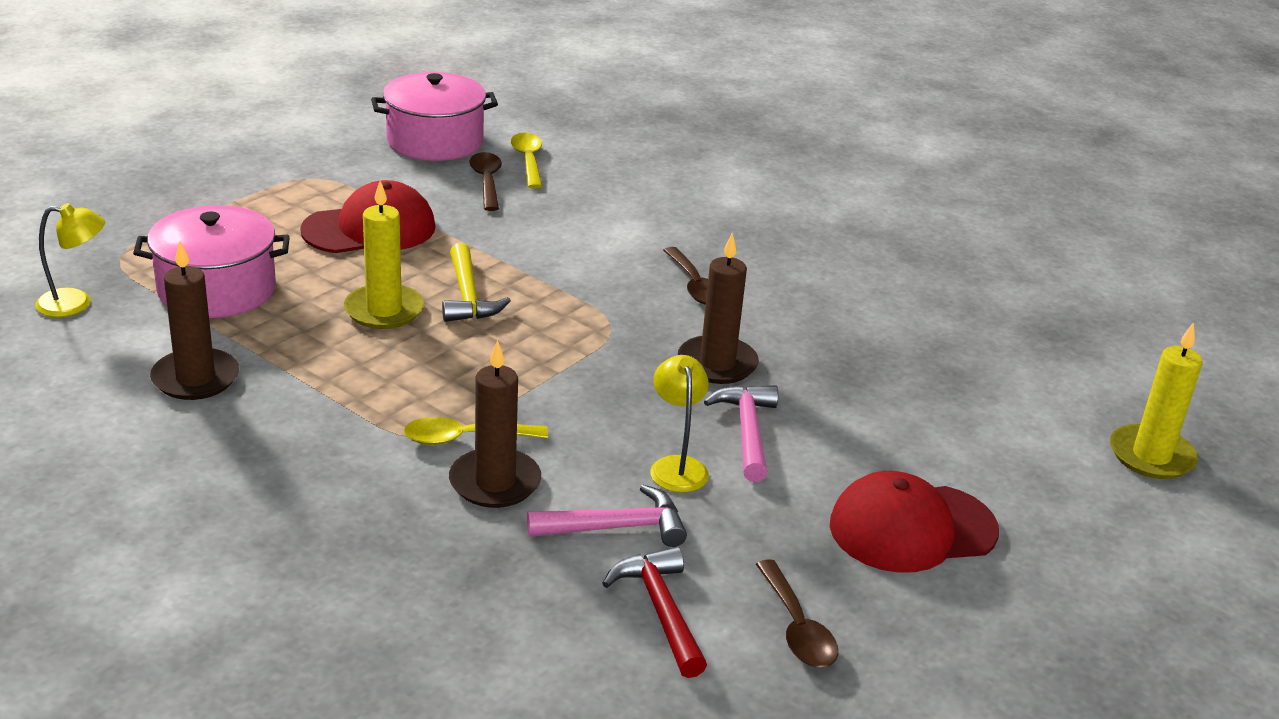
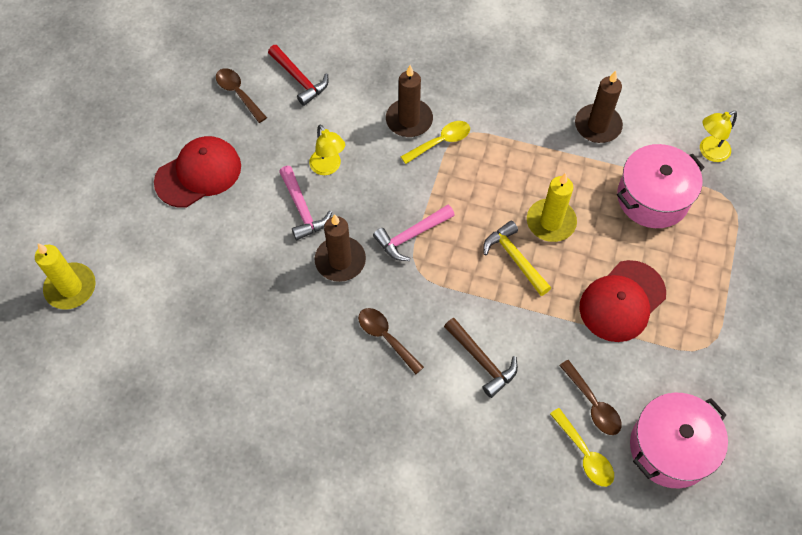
camera: 160 degrees right, 30 degrees up
(587, 238) = (482, 361): none -> brown hammer
(616, 527) = (339, 116): pink hammer -> pink hammer (411, 236)

